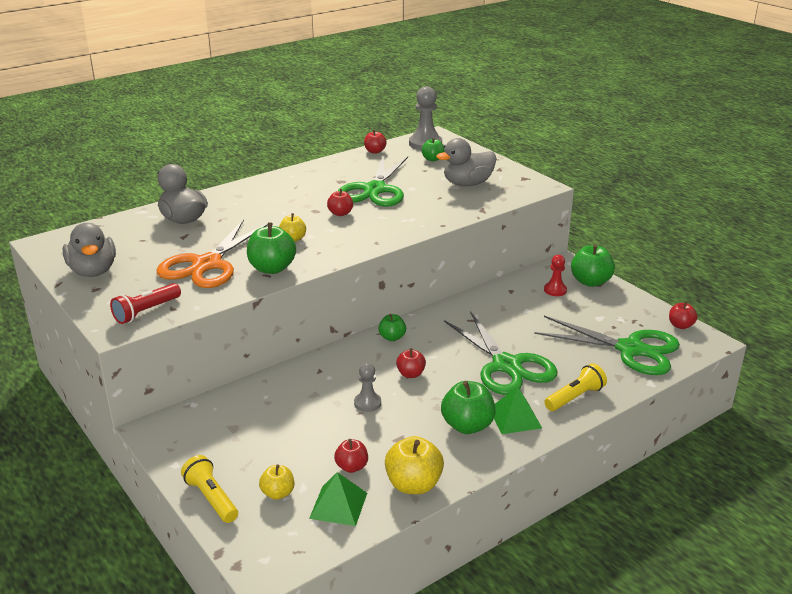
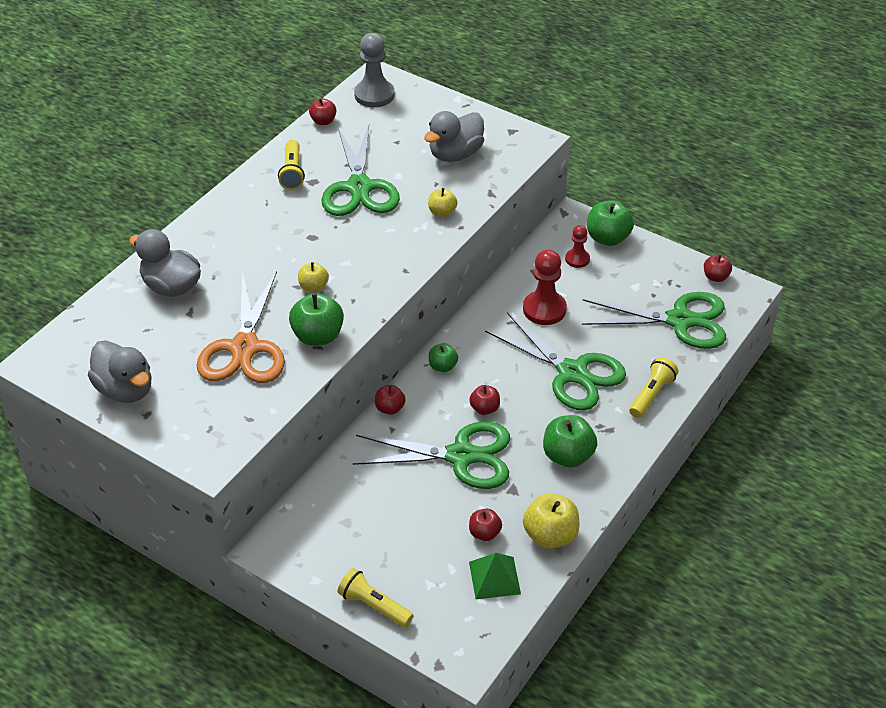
camera: 20 degrees left, 15 degrees up
(146, 311) = (225, 430): red flashlight -> none
(278, 493) = (432, 582): yellow apple -> yellow apple (442, 212)
(329, 174) = (292, 172): none -> yellow flashlight
(340, 213) = (342, 235): red apple -> red apple (390, 408)
(367, 403) = (461, 456): grey pawn -> green scissors
(432, 159) = (396, 120): green apple -> none
(506, 317) = (544, 309): none -> red pawn
(515, 418) = (607, 434): green pyramid -> none

